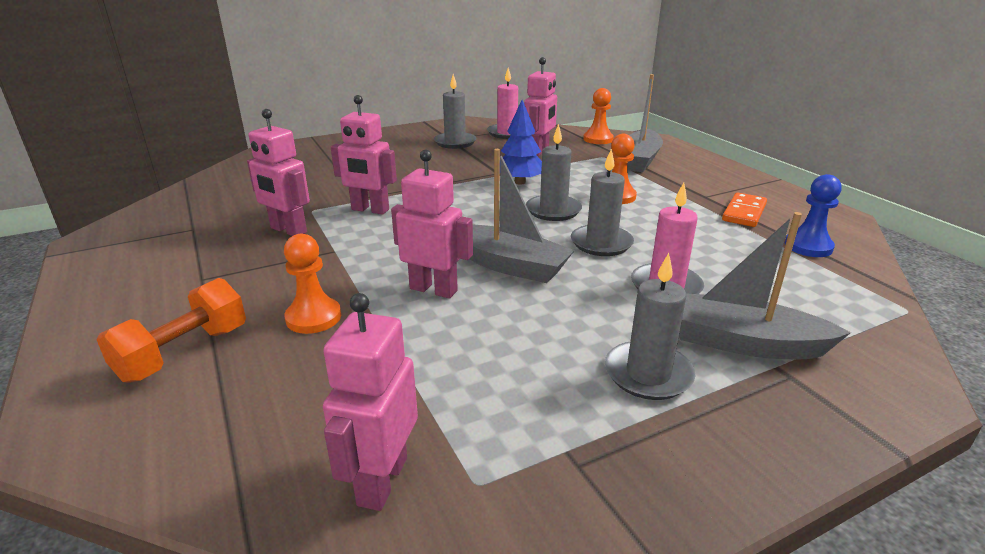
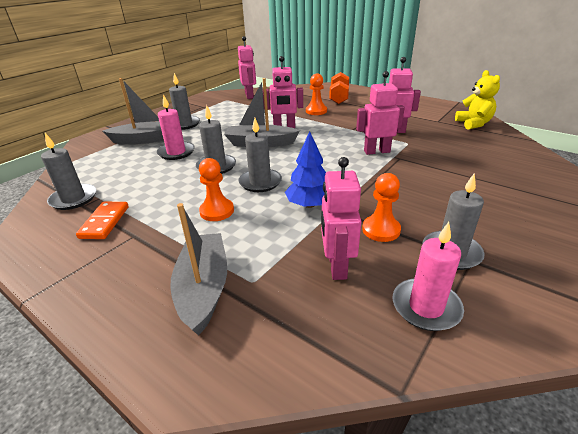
camera: 155 degrees right, 5 degrees up
(169, 211) = (473, 124): none -> yellow teddy bear
(598, 139) = (281, 339): orange pawn -> orange pawn (381, 230)
(808, 246) = (73, 199): blue pawn -> grey candle

